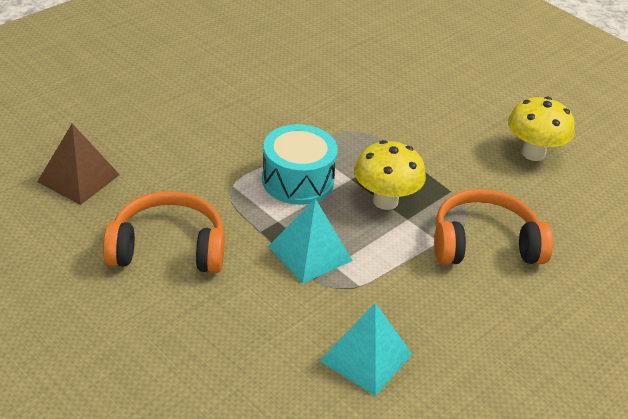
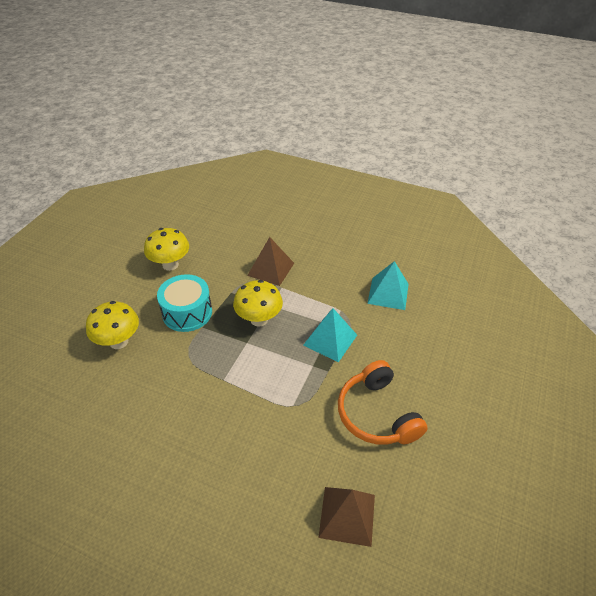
camera: 110 degrees left, 5 degrees up
(298, 180) = (264, 370): turquoise drum -> turquoise drum (187, 312)
(409, 90) = (119, 342): none -> yellow mushroom
(484, 243) = (271, 269): orange headphones -> brown pyramid

